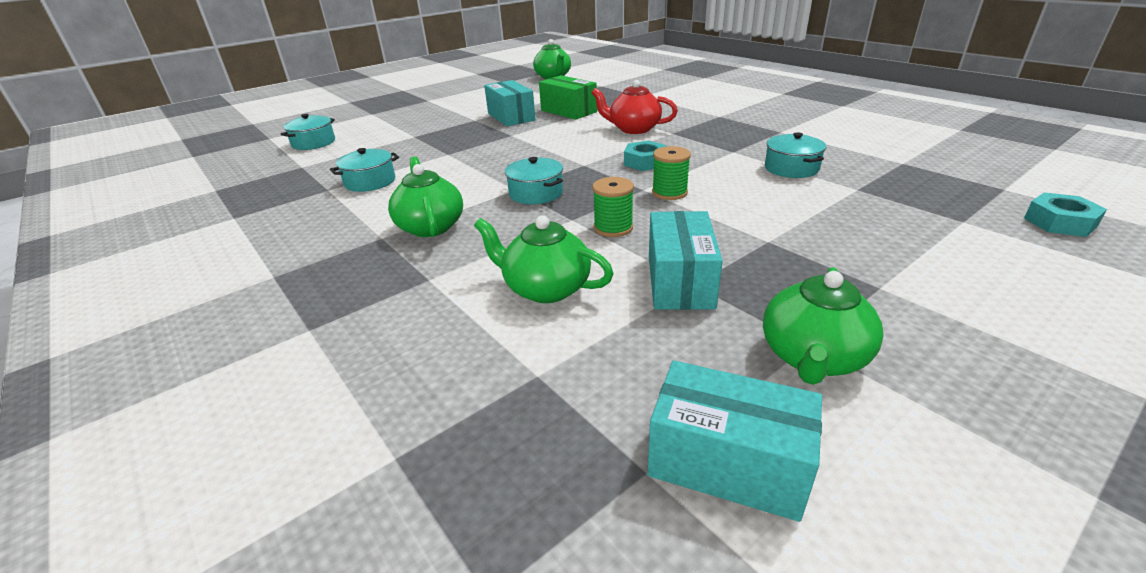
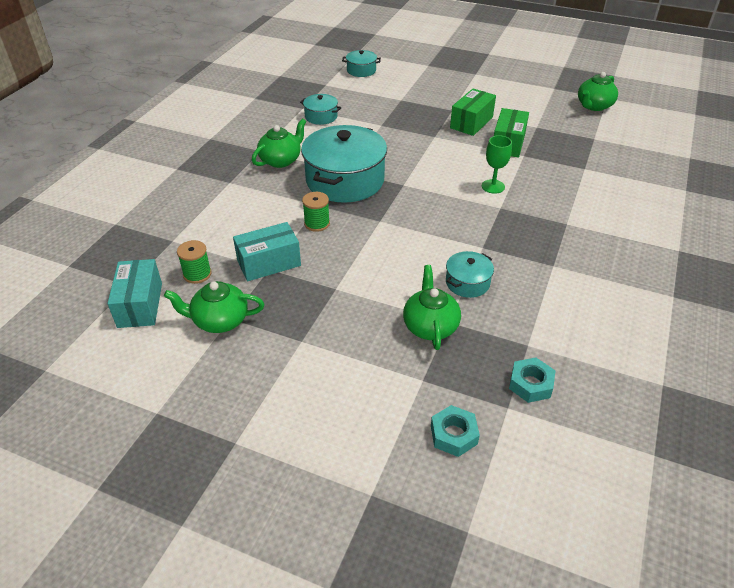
camera: 60 degrees right, 10 degrees up
(511, 117) = (471, 122): turquoise box -> green box
(536, 193) = (345, 180): turquoise pot -> turquoise pot, size x2.11
(545, 288) = (239, 220): green teapot -> green teapot (430, 326)
(633, 129) = (493, 186): red teapot -> green goblet
(644, 162) = (427, 209): turquoise nut -> turquoise nut (530, 384)
(669, 192) = (381, 233): green spool -> green spool (197, 274)

